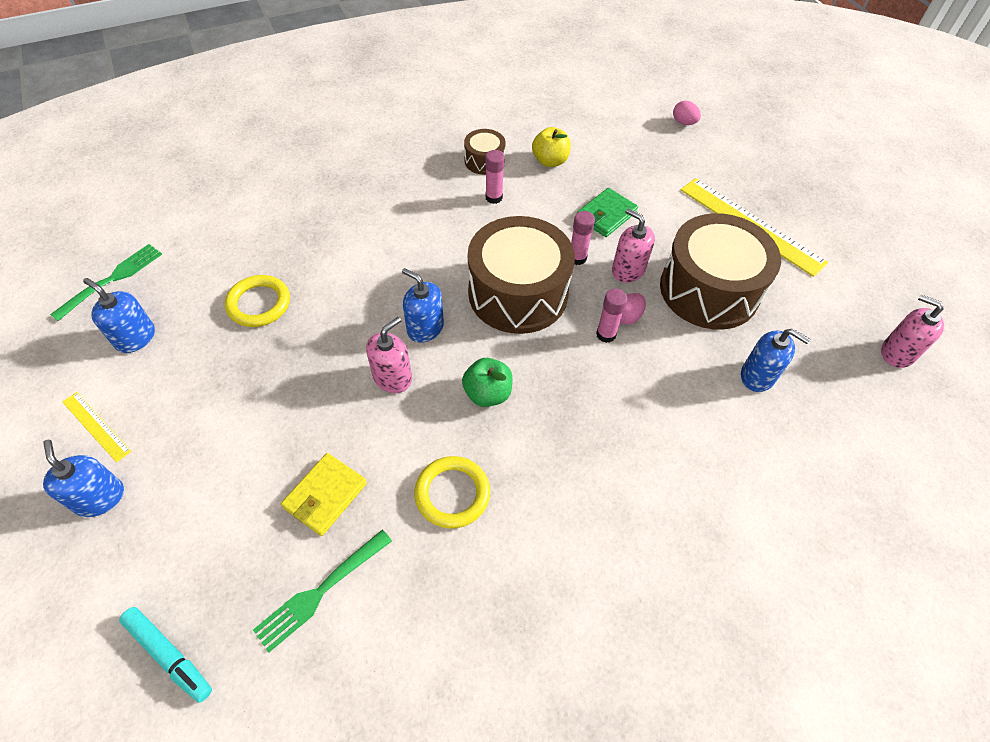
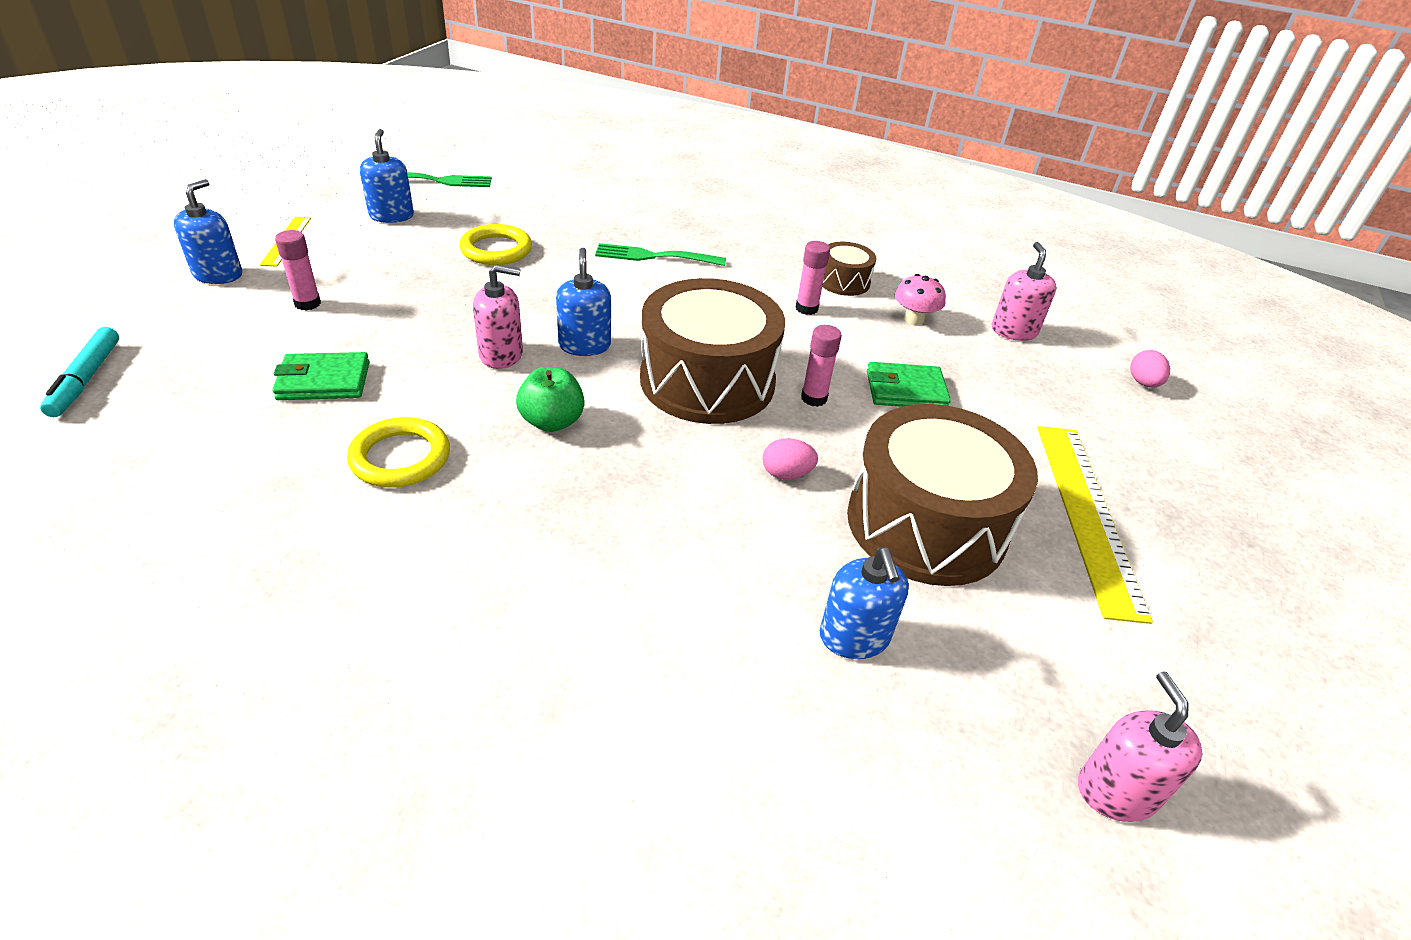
camera: 45 degrees right, 15 degrees down
(321, 590) = (214, 429): green fork -> green fork (656, 256)
(325, 495) = (324, 381): yellow wallet -> green wallet
(550, 161) = (914, 319): yellow apple -> pink mushroom
(606, 334) = (738, 469): pink glue stick -> pink glue stick (307, 304)
(628, 270) = (854, 443): pink soap dispenser -> pink soap dispenser (1013, 331)

